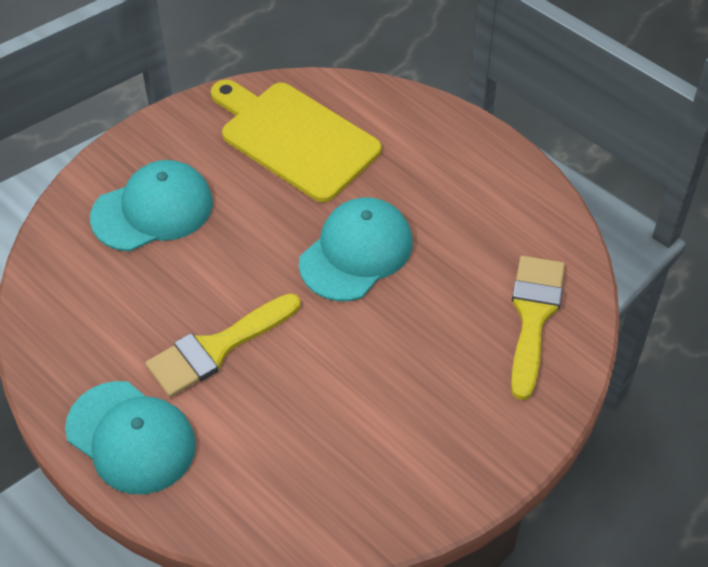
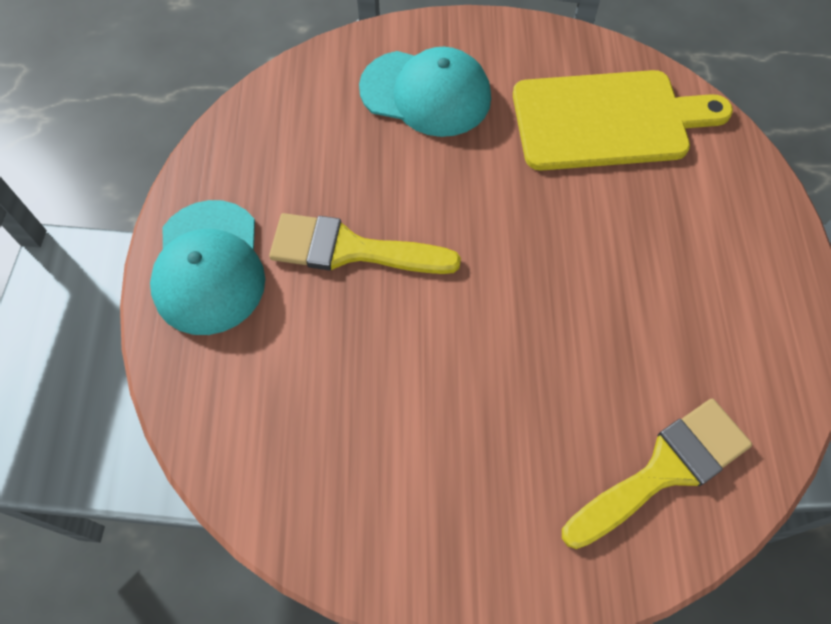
camera: 45 degrees right, 10 degrees up
(295, 138) = (607, 120): yellow cutting board -> yellow cutting board turned 90 degrees clockwise
(356, 252) = (555, 263): turquoise cap -> none

